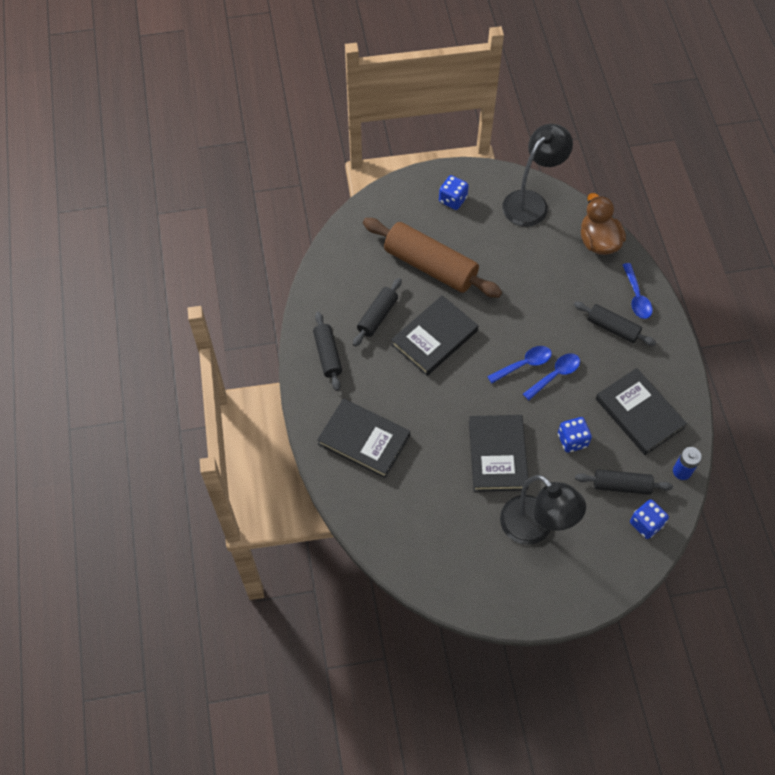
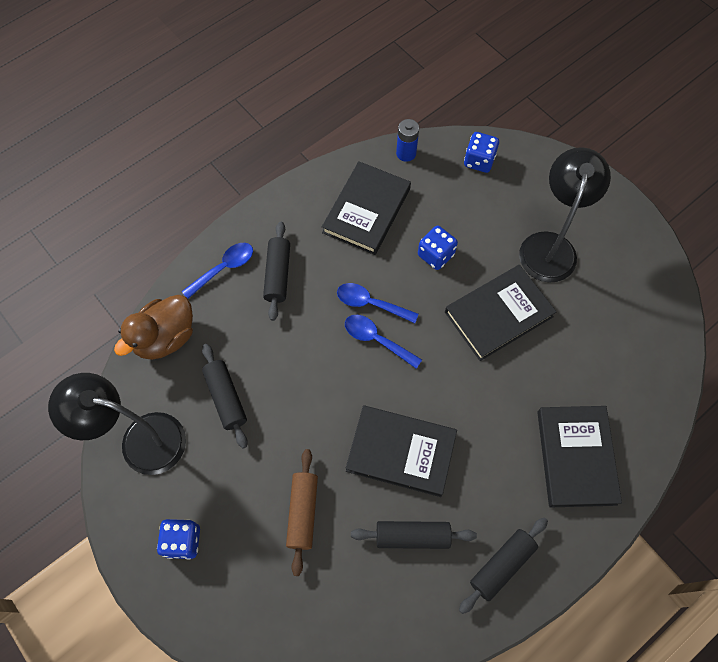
camera: 120 degrees left, 5 degrees up
(430, 266) = (302, 512): brown rolling pin -> brown rolling pin, size x0.54
(621, 485) = (454, 194): black rolling pin -> black rolling pin (226, 398)

